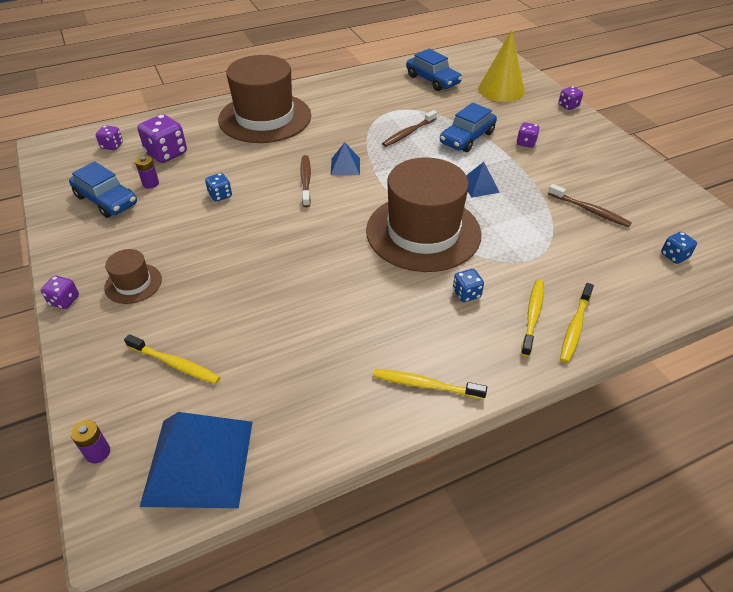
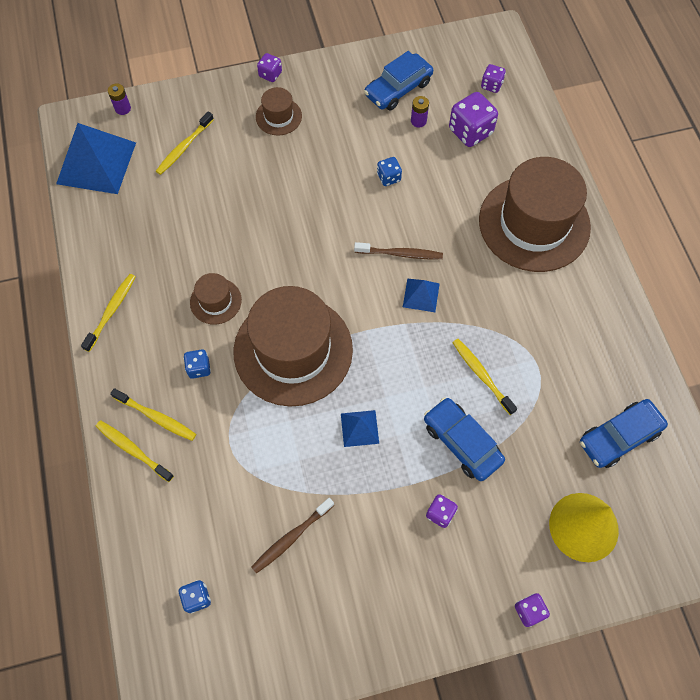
camera: 100 degrees right, 20 degrees up
(386, 295) = (215, 301): none -> brown hat
(408, 133) = (481, 375): brown toothbrush -> yellow toothbrush

